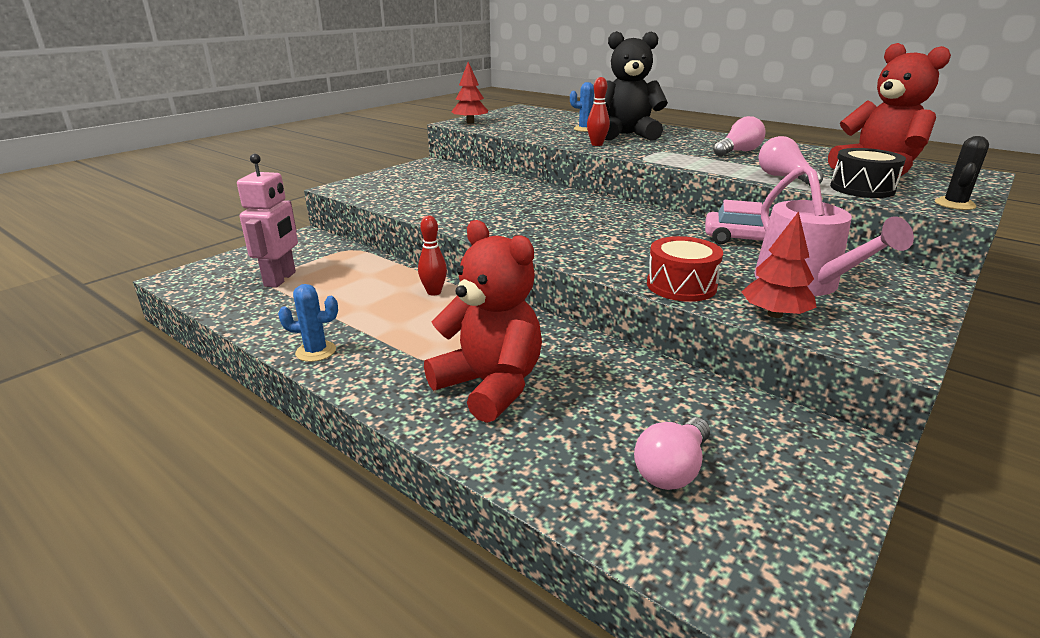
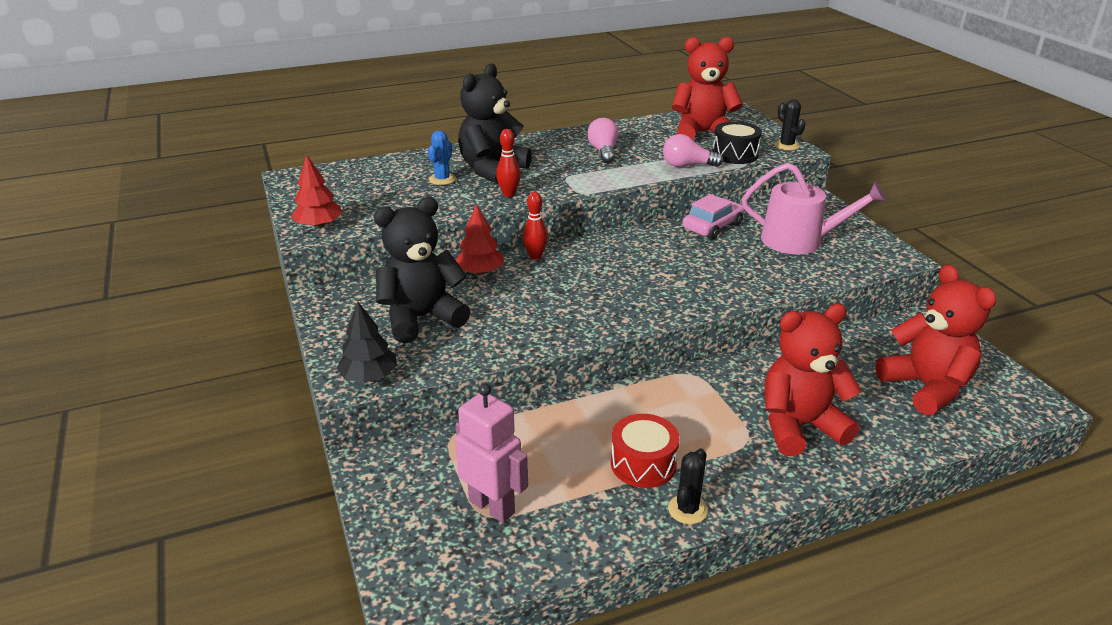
camera: 60 degrees left, 5 degrees up
(316, 351) = (687, 509): blue cactus -> black cactus
(351, 190) = (369, 377): none -> black tree
(434, 186) = (421, 318): none -> black teddy bear
(434, 292) = (613, 408): red bowling pin -> red bowling pin (535, 256)
(672, 469) = (926, 387): pink light bulb -> red teddy bear
(681, 285) = (775, 283): red drum -> red drum (643, 464)
(774, 314) = (837, 270): red tree -> red tree (480, 272)

